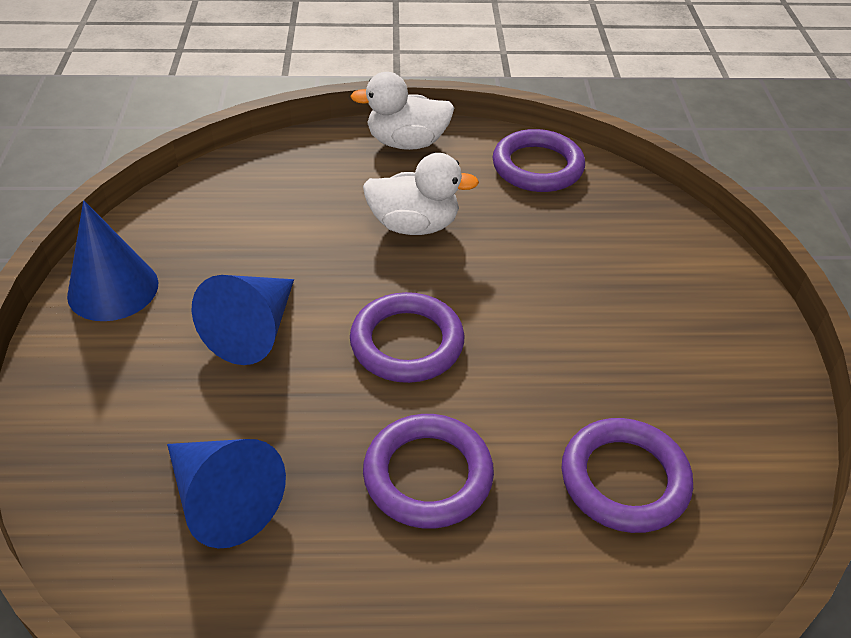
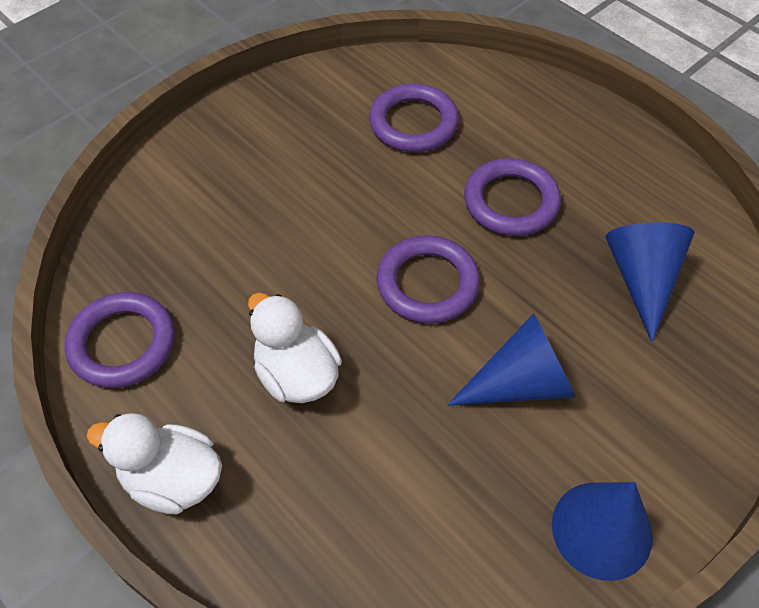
camera: 130 degrees left, 10 degrees up
(406, 143) = (172, 480): white duck -> white duck turned 150 degrees clockwise

